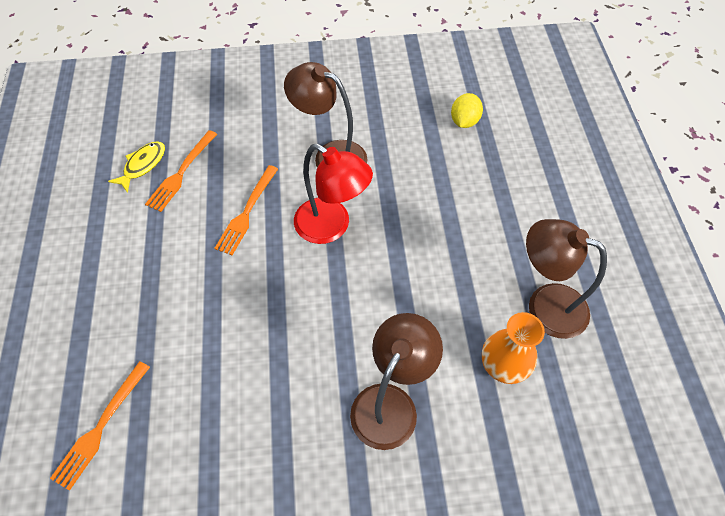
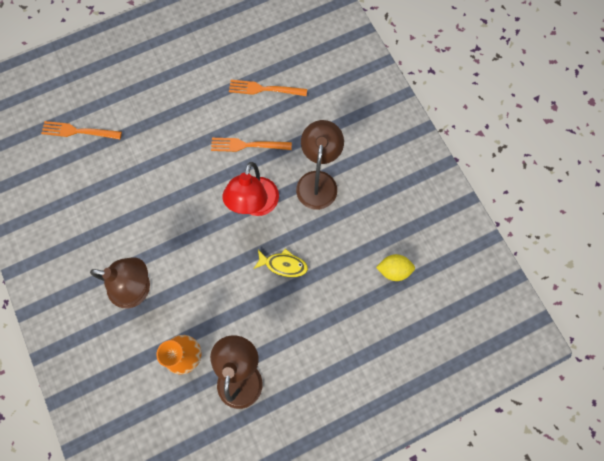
camera: 70 degrees right, 15 degrees up
(143, 165) = (261, 62): yellow fish -> yellow fish (283, 265)

